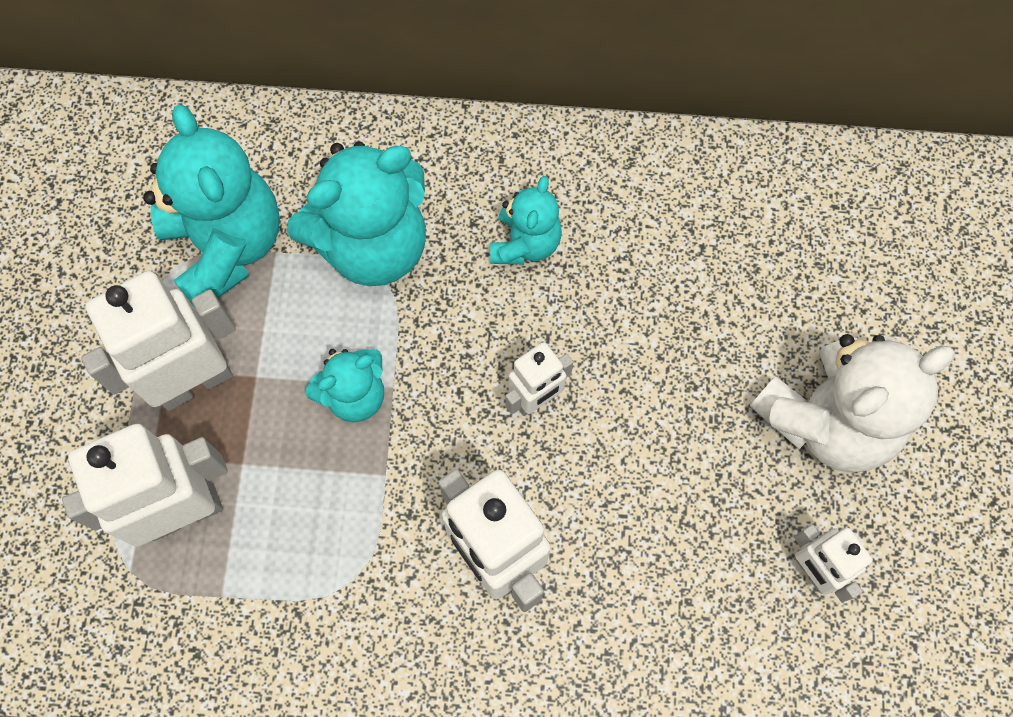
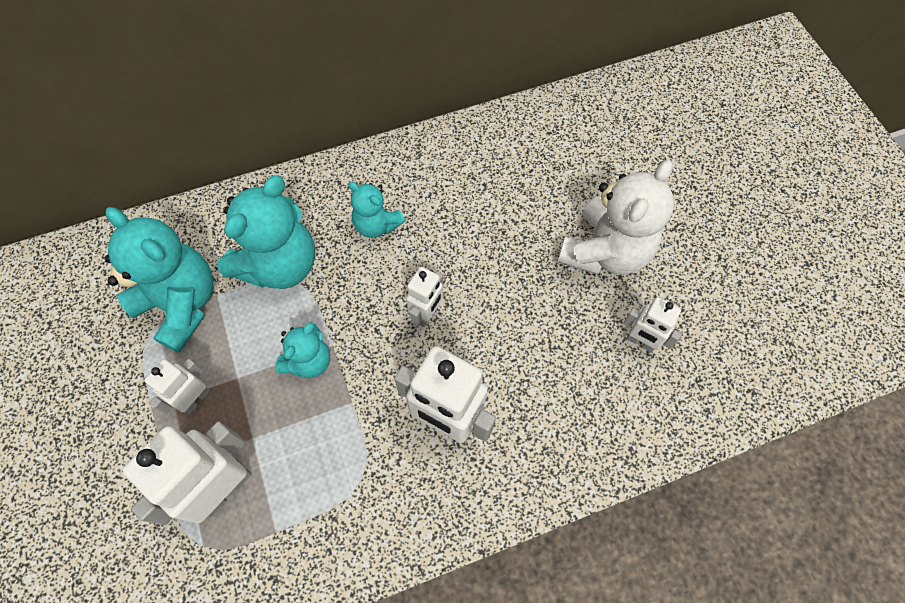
camera: 25 degrees left, 5 degrees down
(194, 381) = (195, 399): white robot -> white robot, size x0.56
(525, 243) = (376, 225): turquoise teddy bear -> turquoise teddy bear turned 135 degrees clockwise

